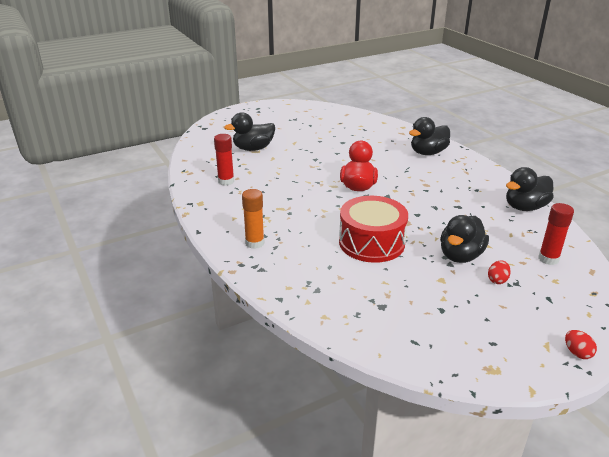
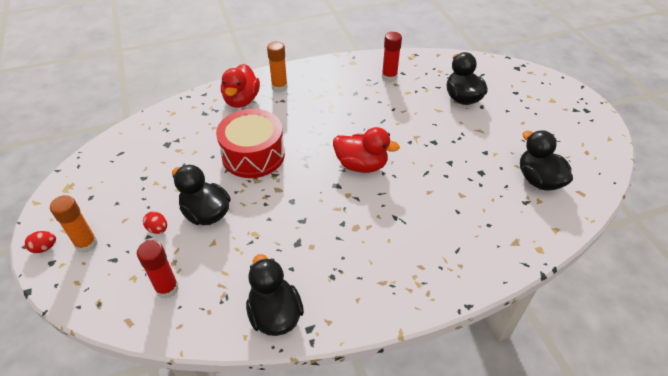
camera: 100 degrees right, 15 degrees up
(285, 266) = (241, 100): none -> red duck
(428, 153) = (446, 255): black duck -> black duck (538, 180)
(548, 322) = (86, 244): none -> orange glue stick

